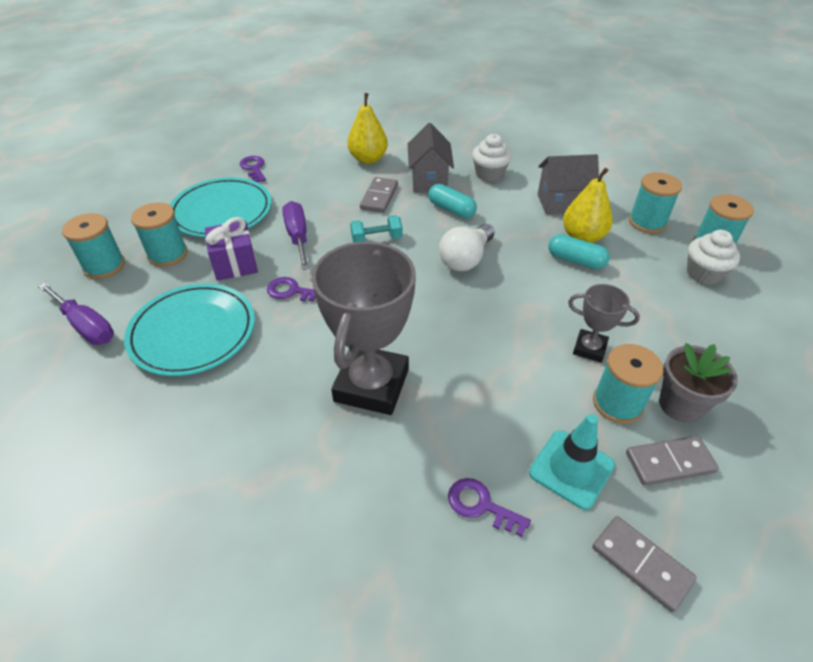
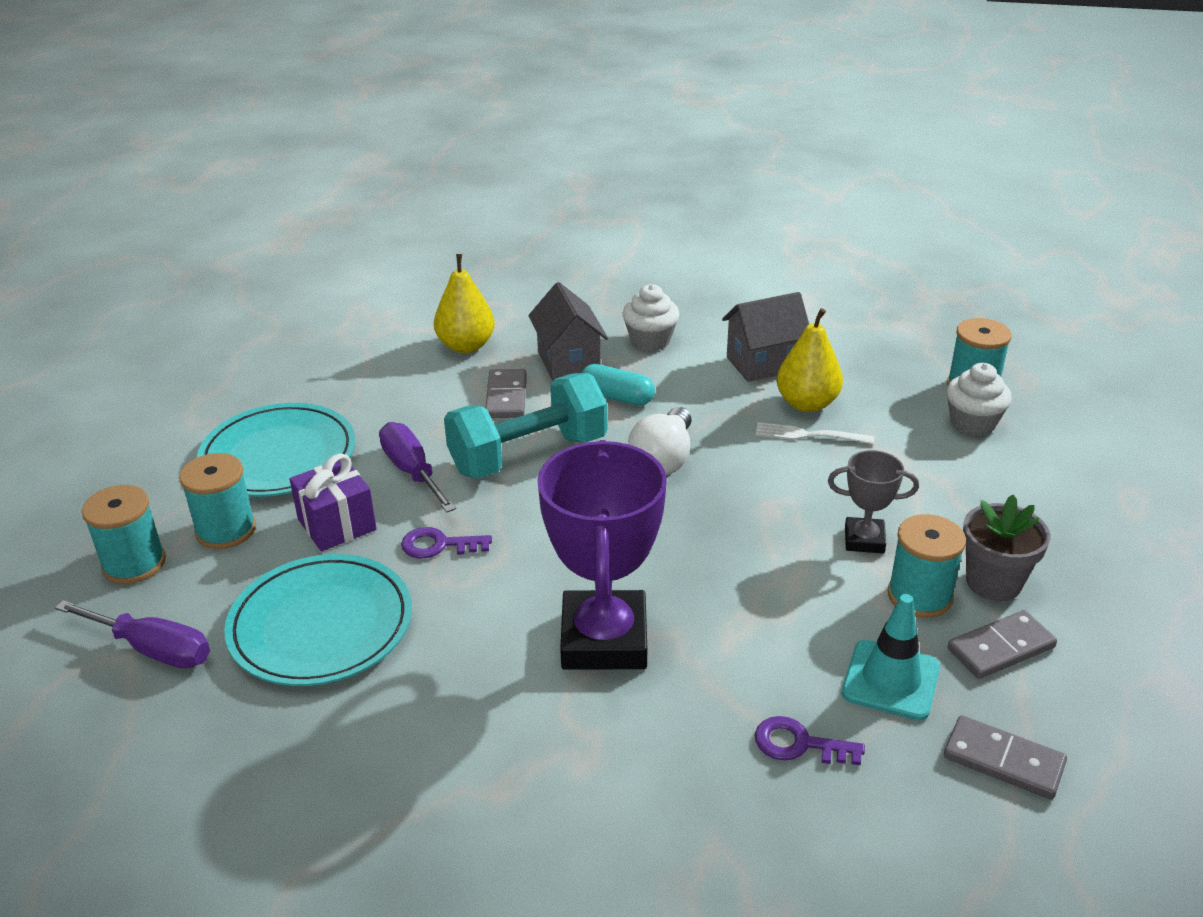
camera: 15 degrees left, 10 degrees down
(254, 168) = (296, 386): purple key -> none
(371, 385) = (604, 639): grey trophy -> purple trophy
(376, 239) = (528, 455): turquoise dumbbell -> turquoise dumbbell, size x2.12
(576, 260) = (808, 435): turquoise capsule -> white fork
(647, 222) = (882, 370): turquoise spool -> none

